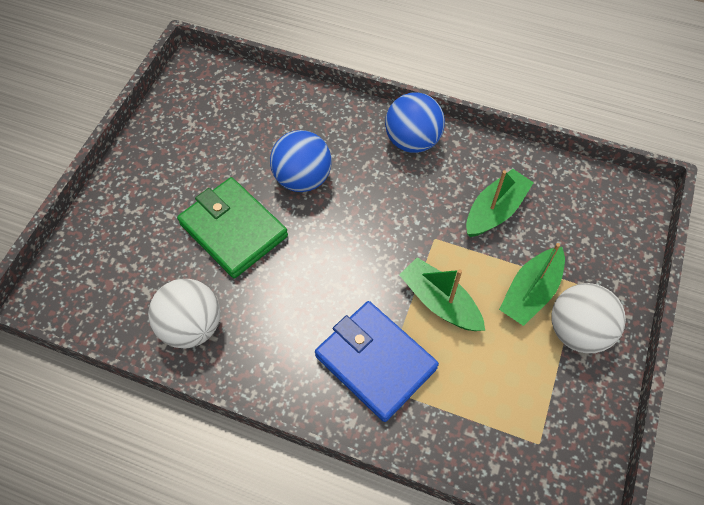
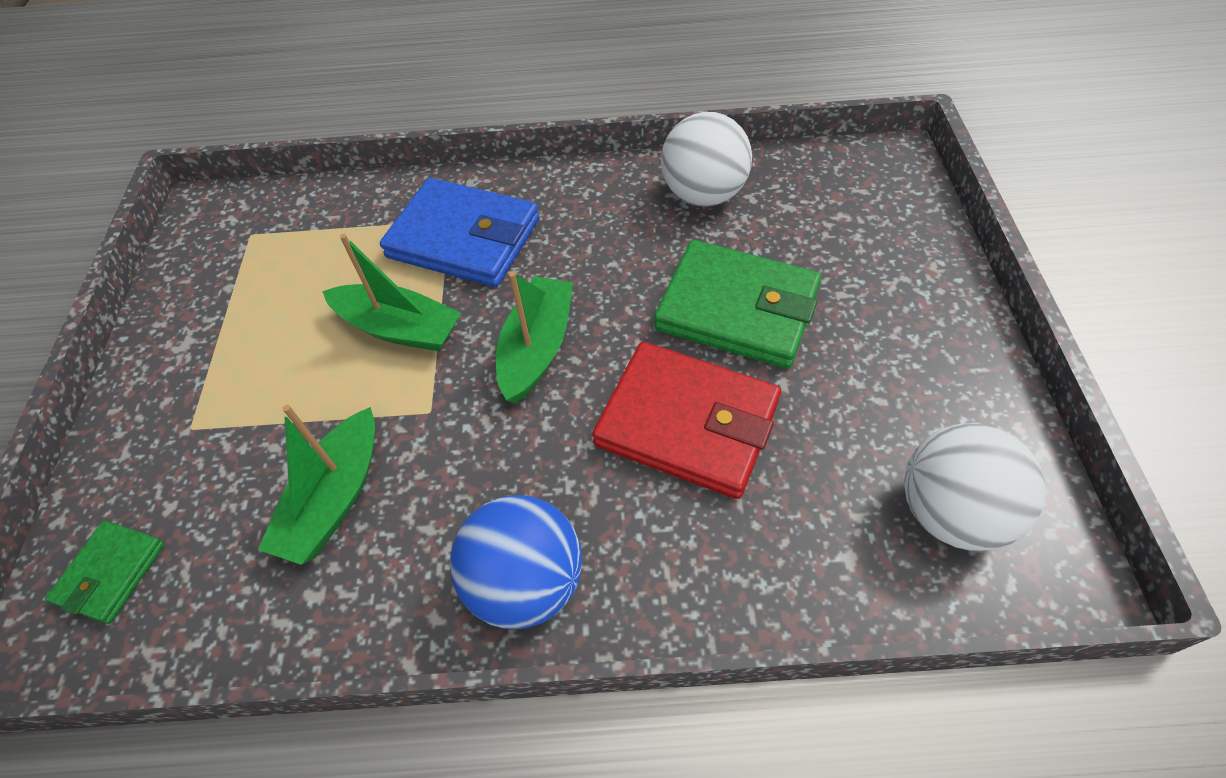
camera: 160 degrees right, 5 degrees down
(302, 179) = (687, 423): blue ball -> red wallet
(530, 292) = (265, 389): green boat -> green boat (537, 348)
(577, 331) = (195, 363): white ball -> white ball (950, 512)
(612, 216) = (111, 573): none -> green wallet

